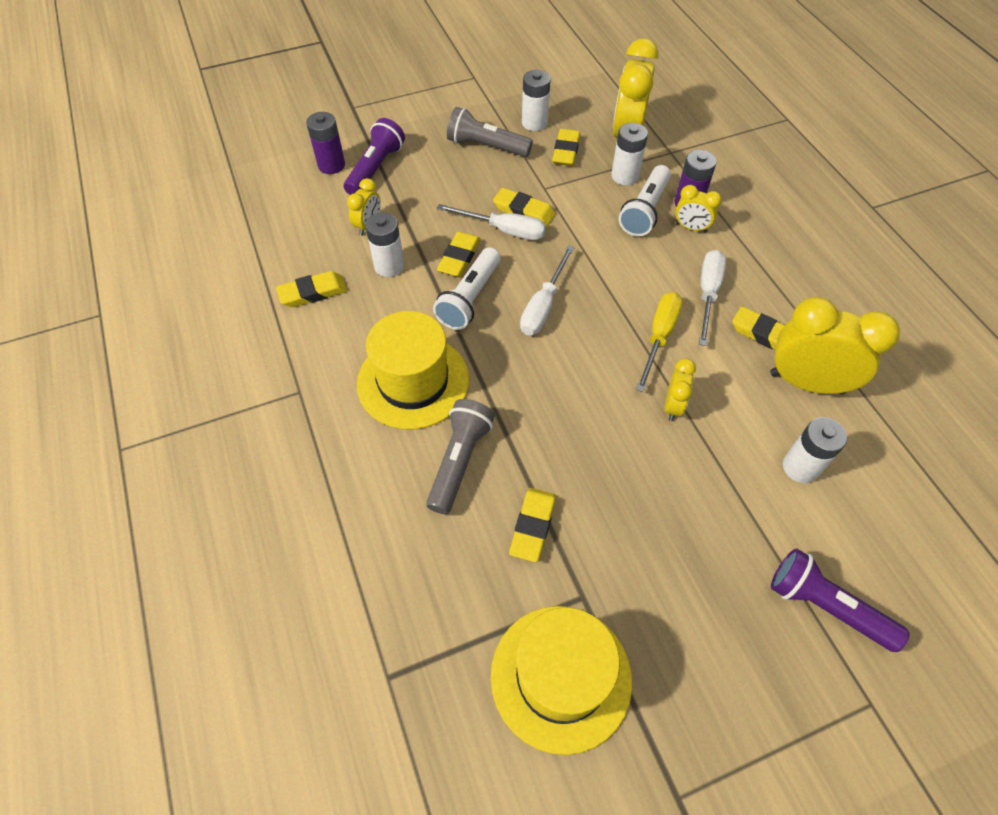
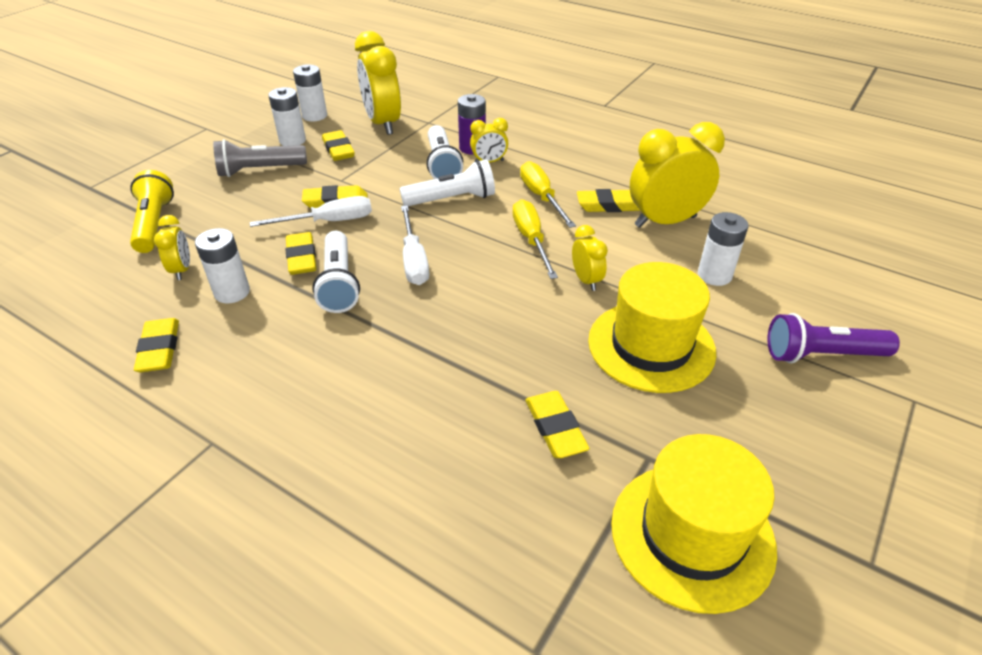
camera: 35 degrees left, 15 degrees down
(313, 293) = (160, 349): yellow eraser -> yellow eraser turned 45 degrees counterclockwise
(331, 165) = (99, 238): purple battery -> none
(375, 169) = (154, 224): purple flashlight -> yellow flashlight
(413, 381) = (336, 372): yellow hat -> yellow hat (651, 346)
(459, 461) = (440, 413): grey flashlight -> none
(623, 256) = (452, 199): none -> white flashlight
(625, 176) = (405, 149): white battery -> white battery (314, 116)
(708, 294) = (541, 197): white screwdriver -> yellow screwdriver

